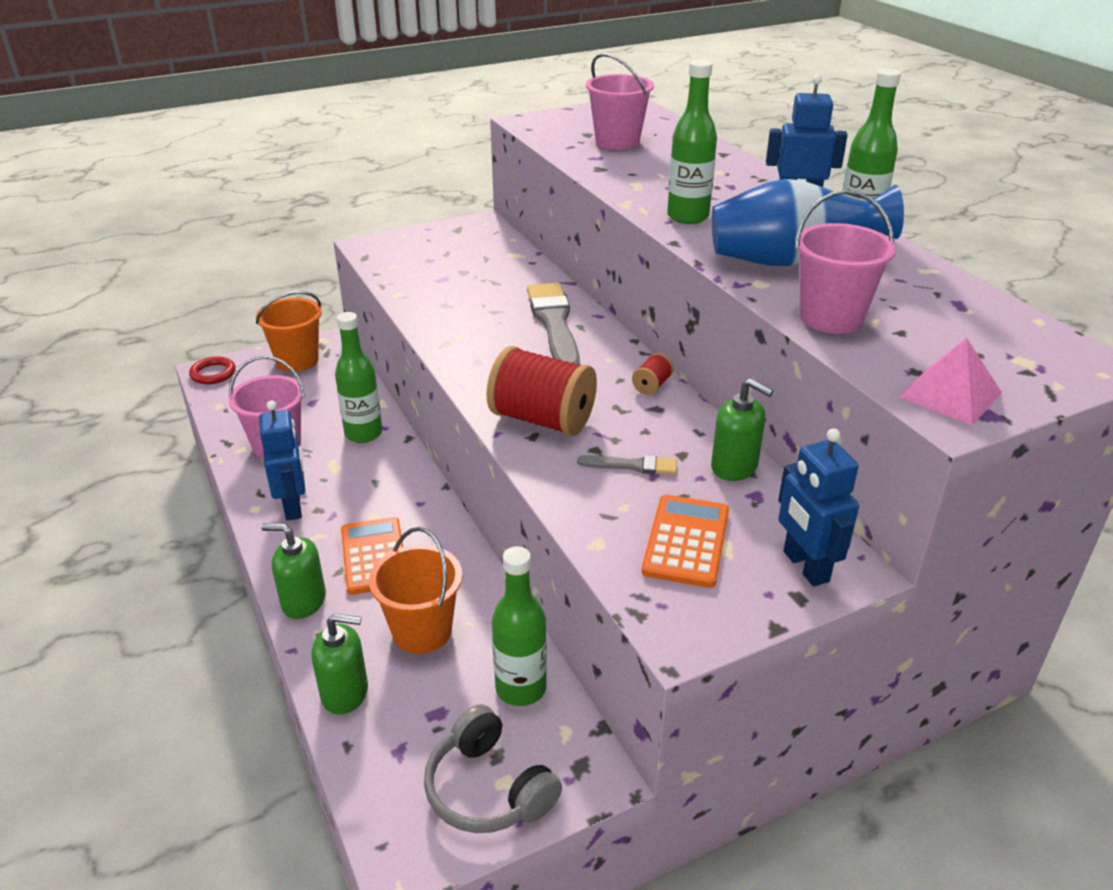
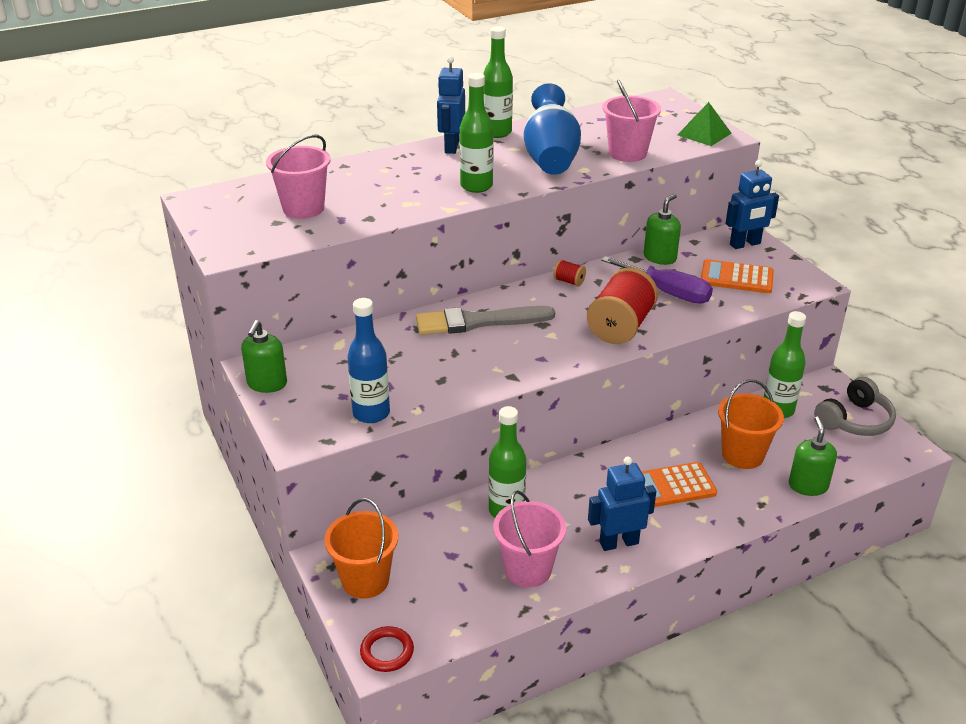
camera: 90 degrees left, 0 degrees up
(303, 601) = (730, 519): green soap dispenser -> green soap dispenser (267, 384)
(399, 273) = (371, 413): none -> blue bottle
(632, 466) = (667, 292): grey brush -> purple screwdriver
(950, 394) = (704, 134): pink pyramid -> green pyramid

